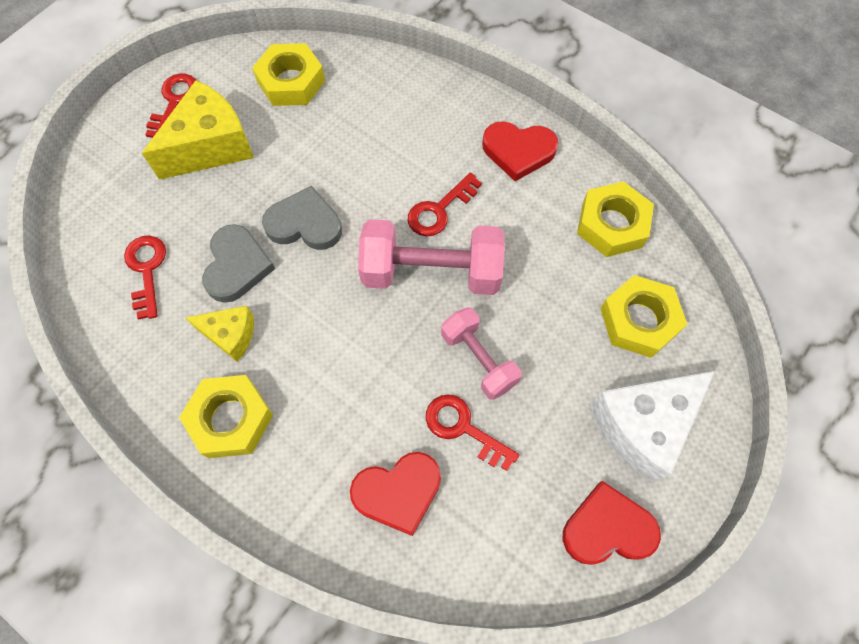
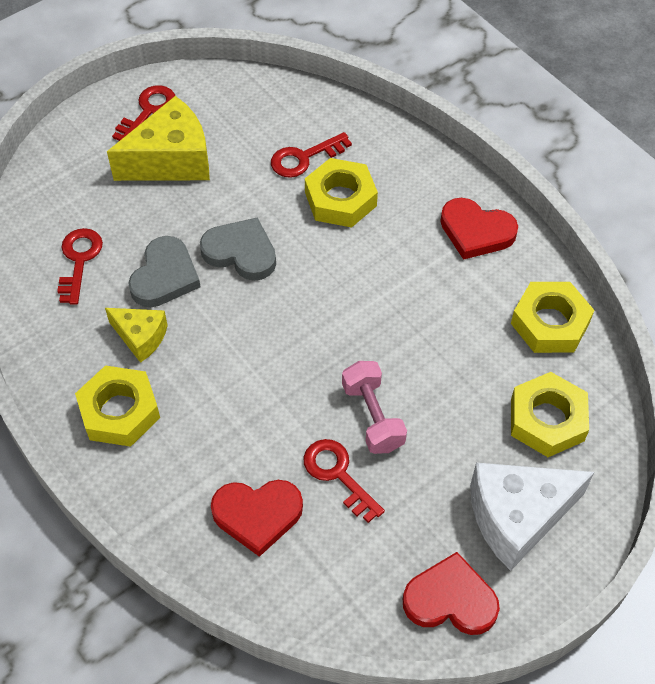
camera: 15 degrees right, 10 degrees down
(291, 81) = (267, 115): yellow nut -> yellow nut (340, 199)
(431, 272) = (351, 326): pink dumbbell -> none
(439, 210) = (377, 269): red key -> red key (304, 158)

